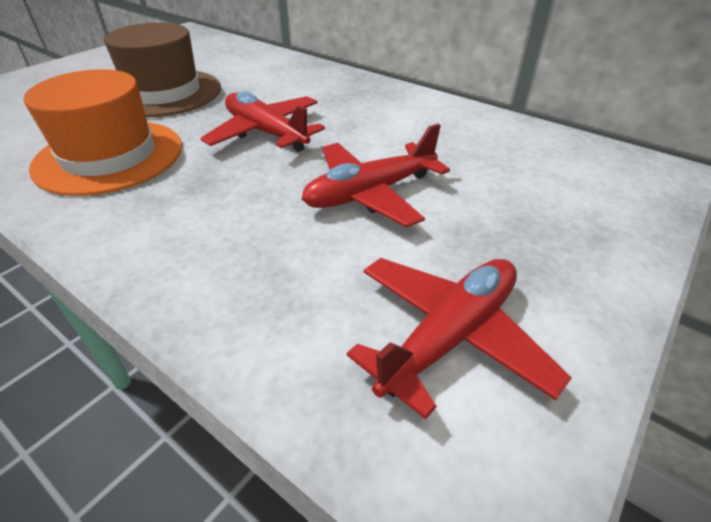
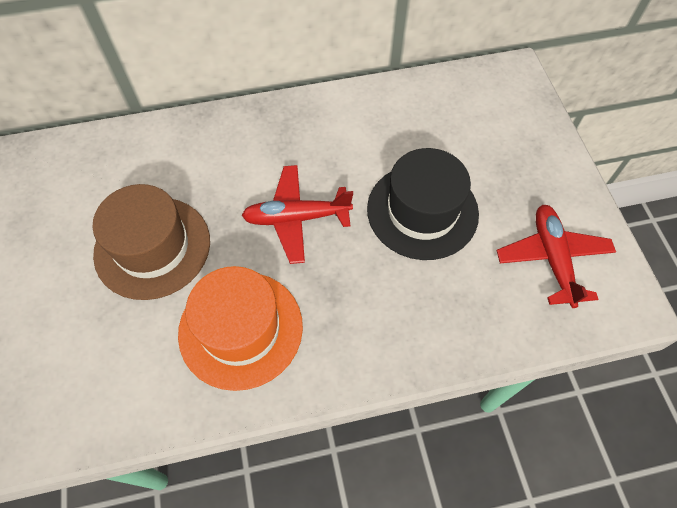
camera: 50 degrees left, 20 degrees up
(370, 193) = (422, 211): red plane -> black hat

